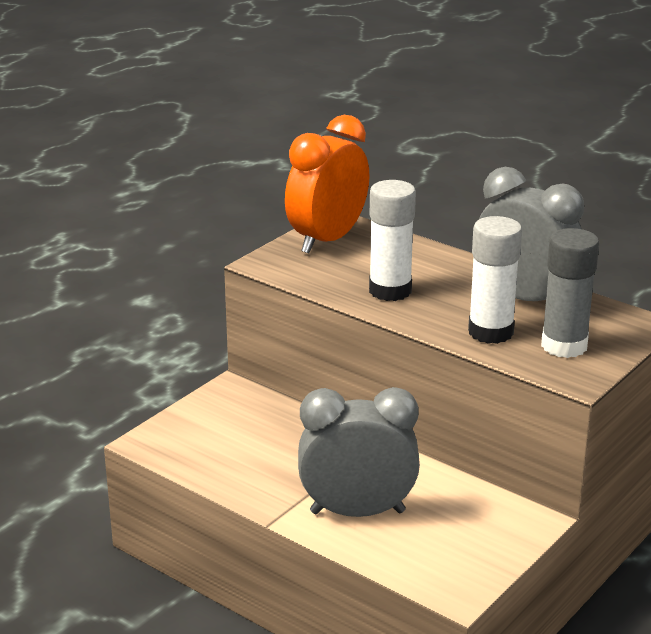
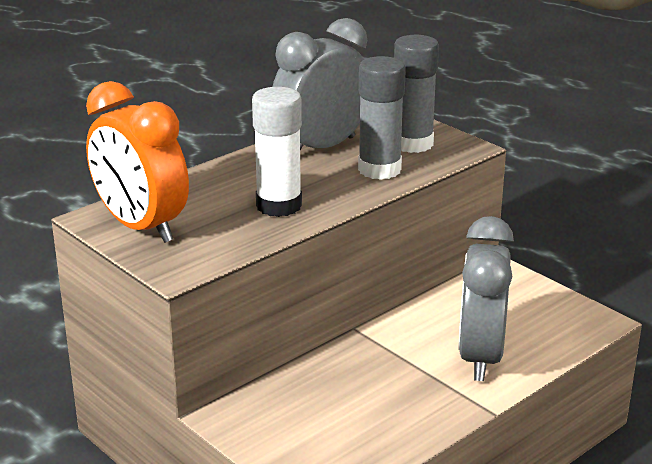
camera: 80 degrees left, 0 degrees up
(490, 332) = (379, 169): white glue stick -> grey glue stick

